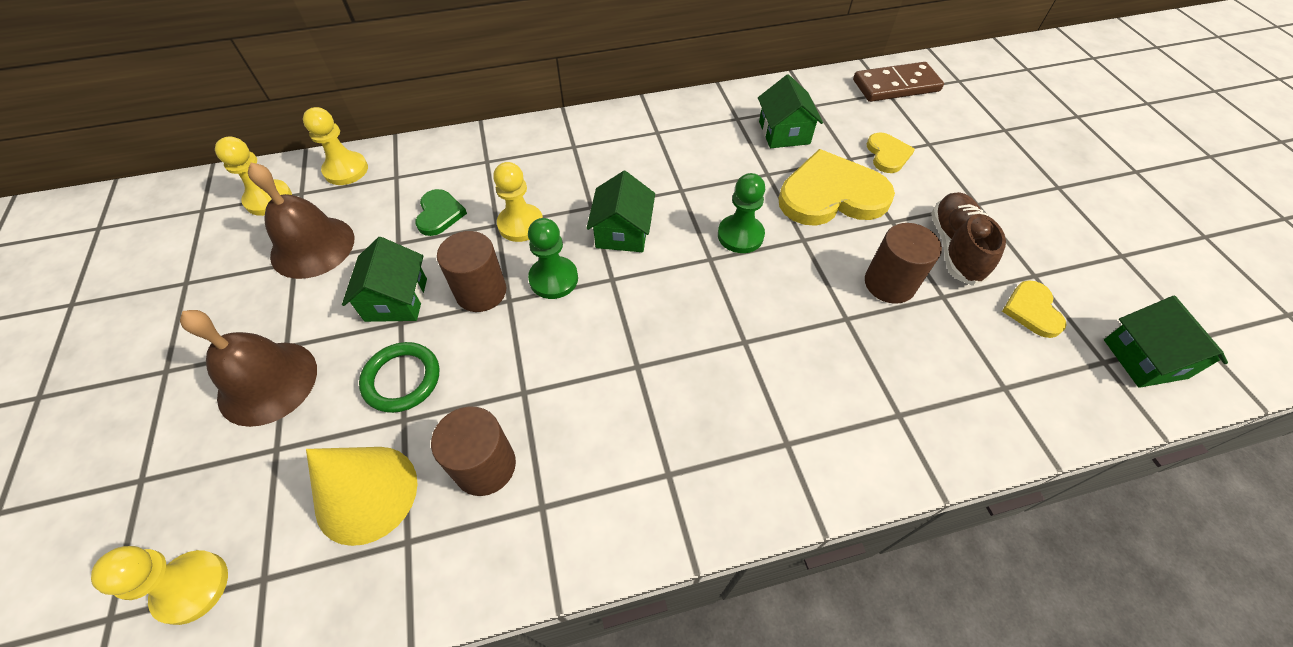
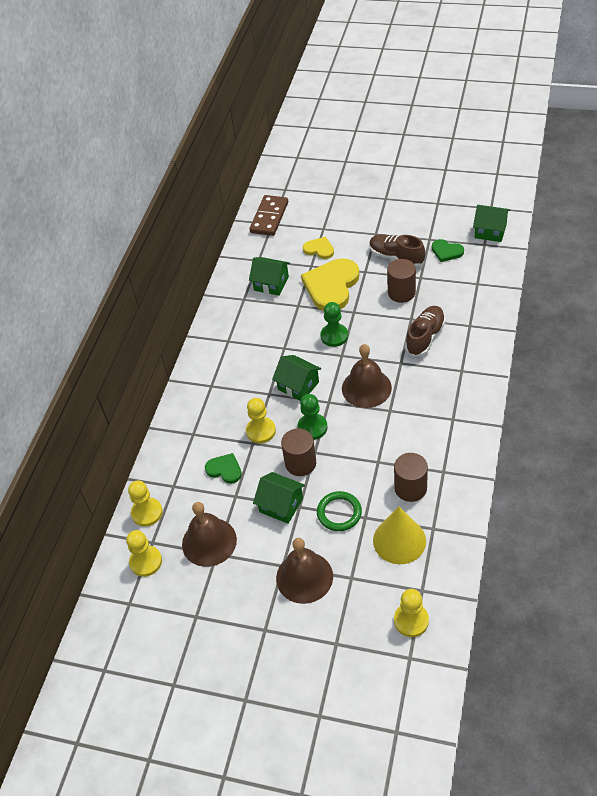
camera: 55 degrees left, 5 degrees down
(665, 315) = (366, 388): none -> brown bell
(822, 355) = (425, 337): none -> brown shoe
(1032, 310) = (446, 251): yellow heart -> green heart

